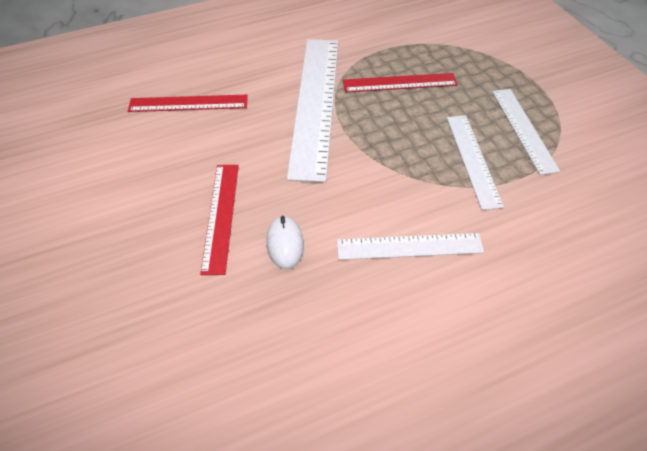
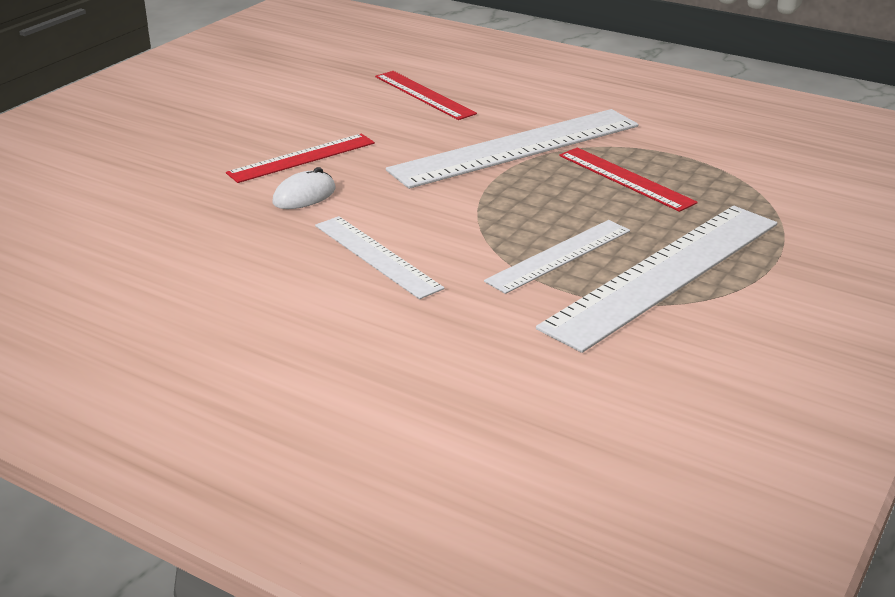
camera: 55 degrees right, 20 degrees down
(523, 129) = (665, 273): white ruler -> white ruler, size x1.79

